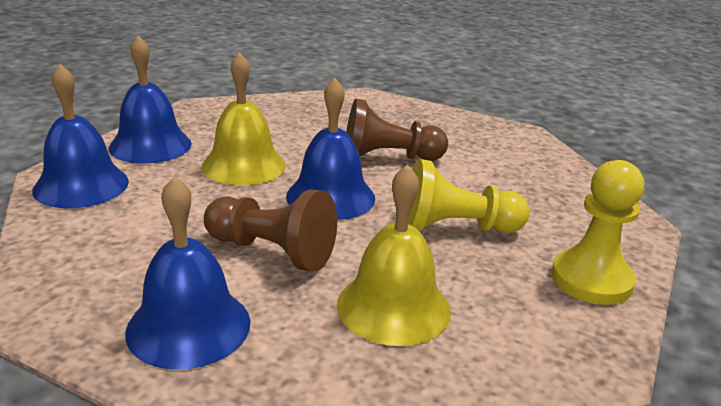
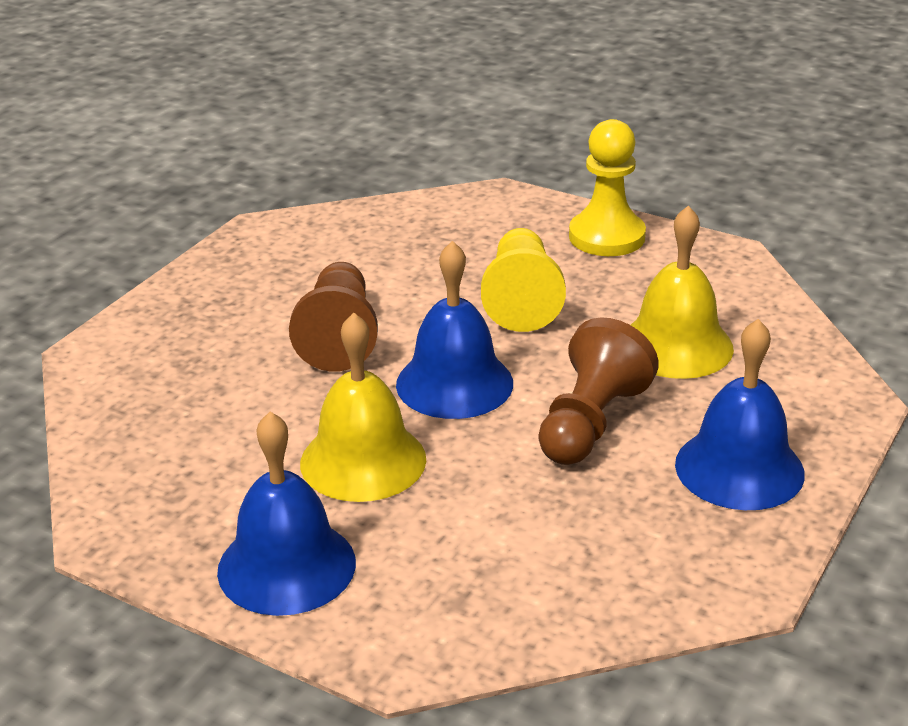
camera: 85 degrees left, 5 degrees up
(81, 185) = (435, 616): blue bell -> none

